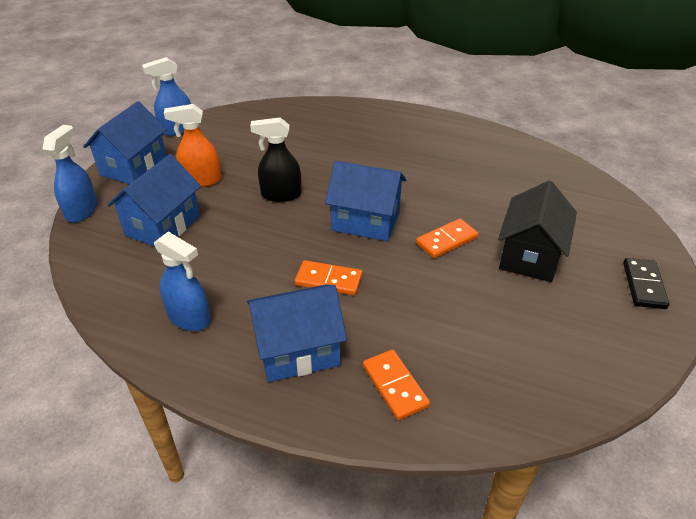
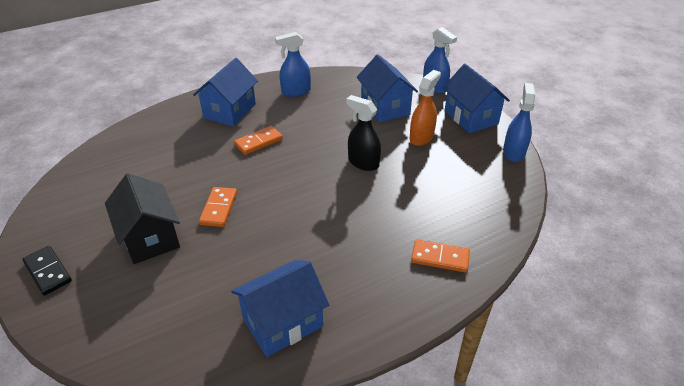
camera: 130 degrees right, 0 degrees up
(281, 195) = (363, 162): black spray bottle -> black spray bottle turned 90 degrees counterclockwise
(365, 221) = (286, 184): blue house -> blue house (282, 322)
(395, 386) = (169, 127): orange domino -> orange domino (440, 258)

